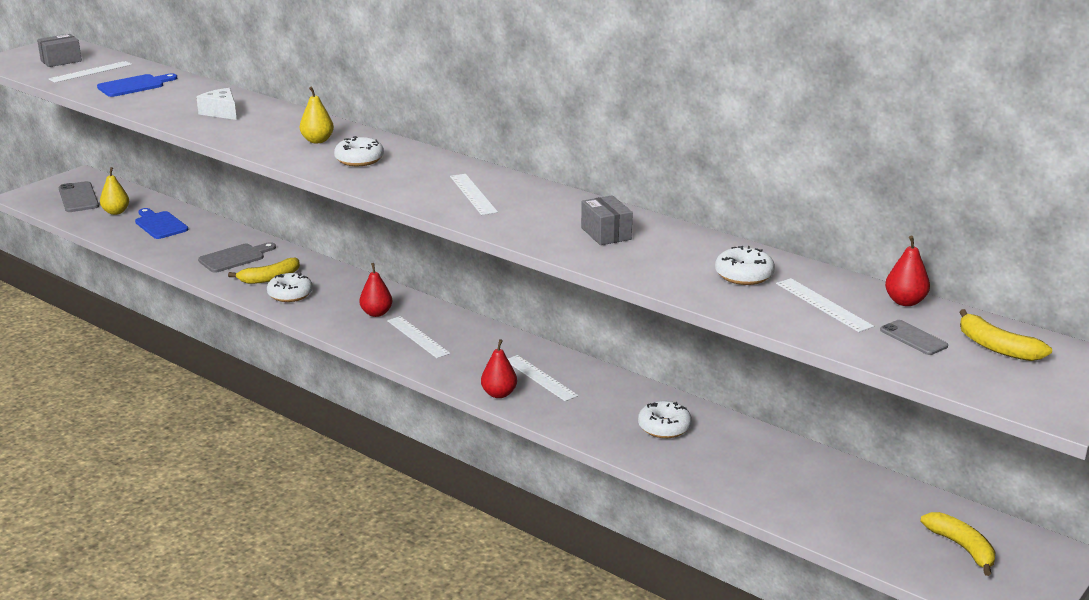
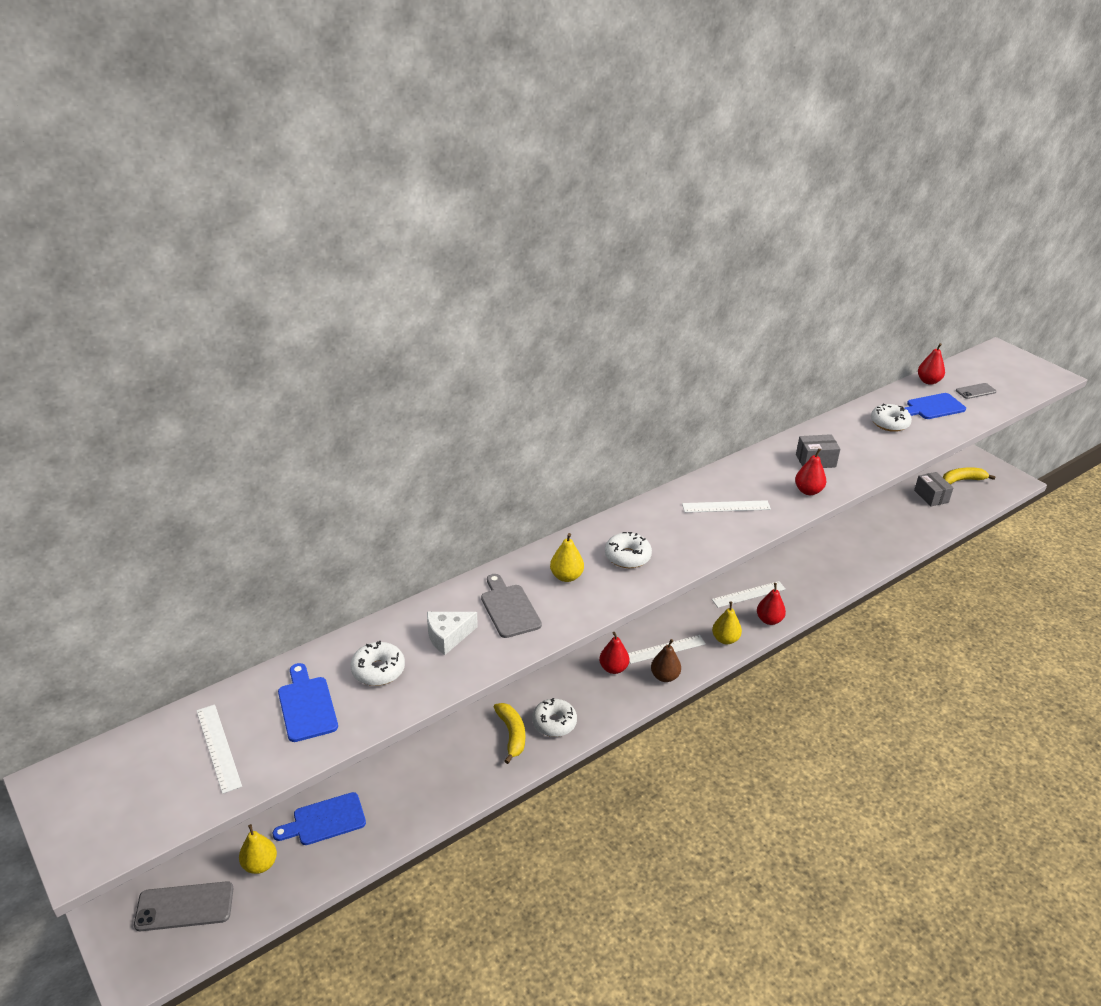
camera: 75 degrees left, 10 degrees up
(61, 61) = (142, 780): grey box -> grey box (931, 496)
(235, 258) = (450, 758): grey cutting board -> grey cutting board (509, 608)
(375, 340) = (664, 676): none -> brown pear
(450, 369) = (725, 639): none -> yellow pear
(533, 232) = (808, 491): none -> red pear
(664, 427) = (827, 552): white donut -> white donut (378, 670)
(823, 305) = (933, 407): white ruler -> blue cutting board
(996, 347) = (985, 371): yellow banana -> none

